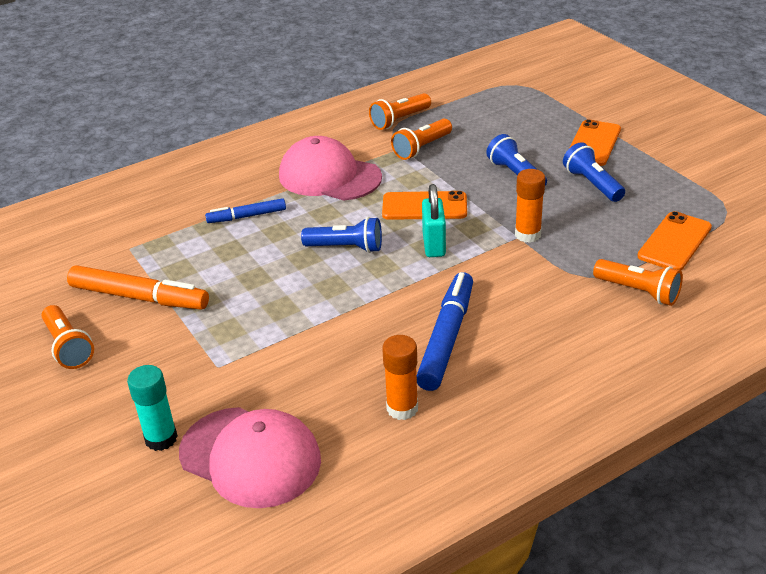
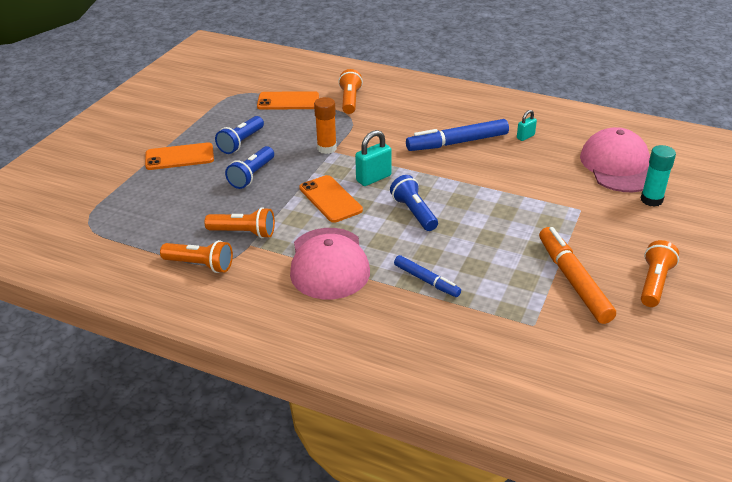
camera: 125 degrees left, 0 degrees up
(402, 408) = (525, 137): orange glue stick -> turquoise padlock

